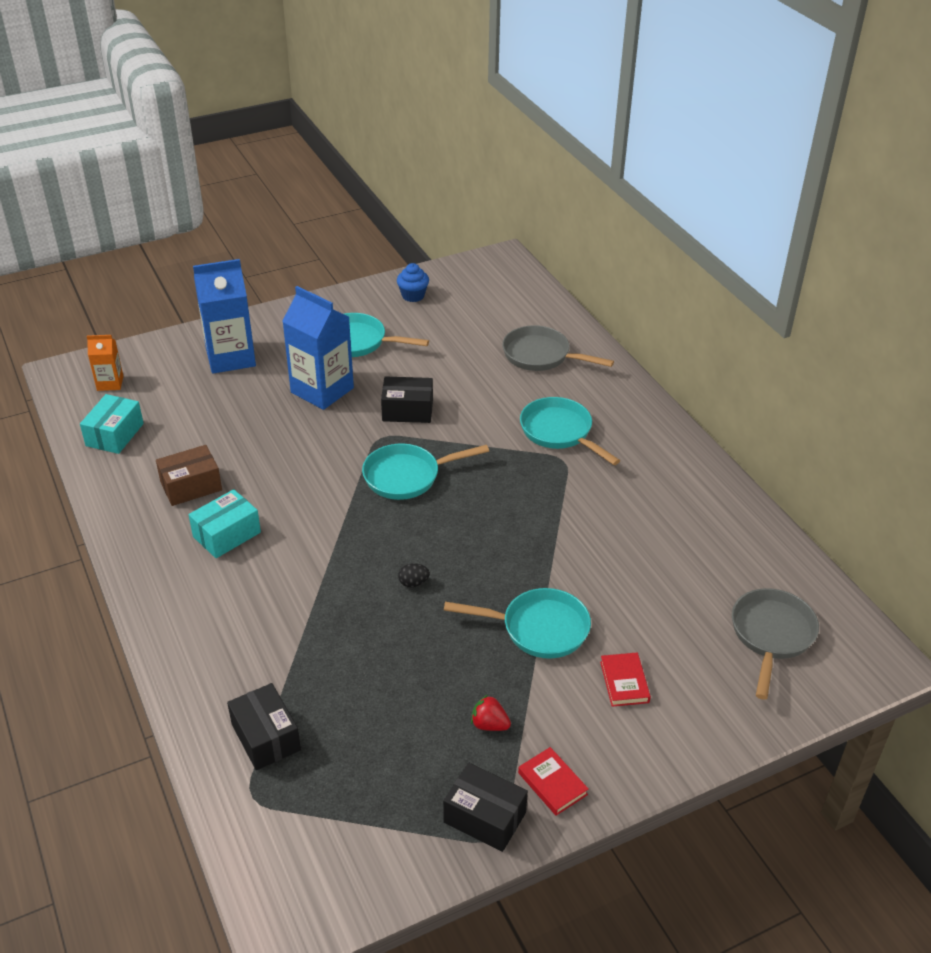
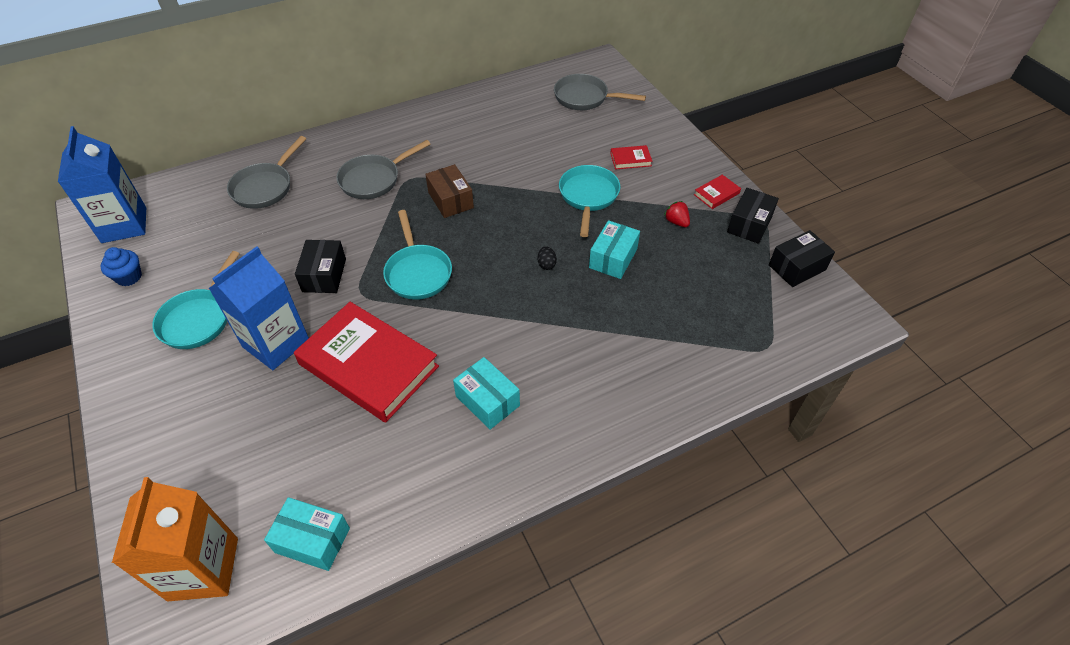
camera: 90 degrees left, 10 degrees up
(110, 383) = (203, 569): orange carton -> orange carton, size x1.93
(191, 486) = (414, 443): brown box -> brown box (450, 200)
(230, 357) = (189, 436): blue carton -> blue carton (124, 225)
(266, 737) = (712, 345): black box -> black box (797, 267)
(286, 450) = (369, 365): none -> red book
(421, 648) = (613, 258): none -> turquoise box
(489, 724) = (676, 222): red strawberry -> red strawberry turned 120 degrees clockwise
(559, 432) = (373, 179): turquoise pan -> grey pan

